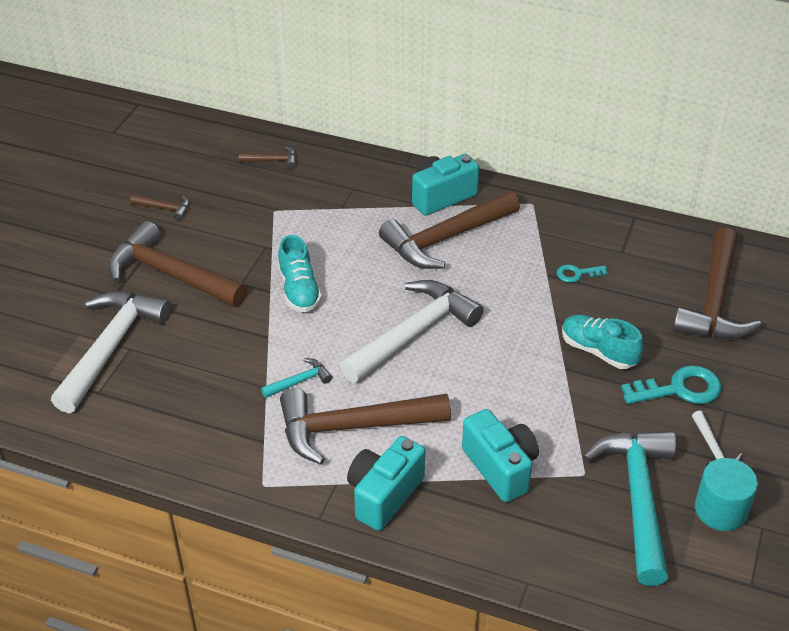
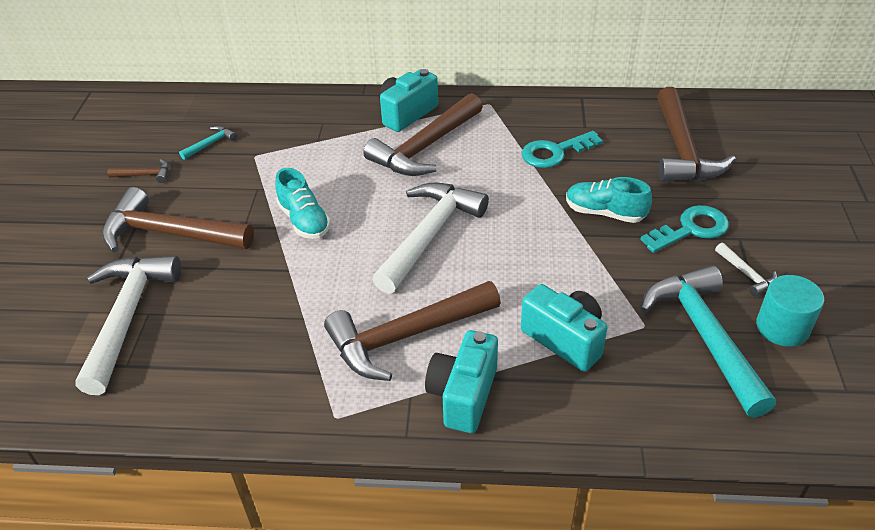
camera: 15 degrees left, 0 degrees up
(273, 161) = (238, 114): brown hammer -> none
(300, 381) = (336, 304): turquoise hammer -> turquoise hammer (211, 144)
(577, 274) = (555, 152): turquoise key -> turquoise key, size x1.80

